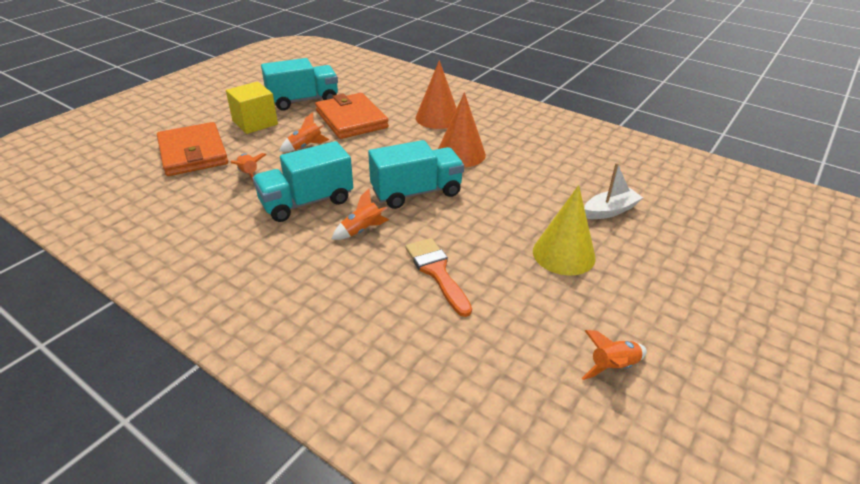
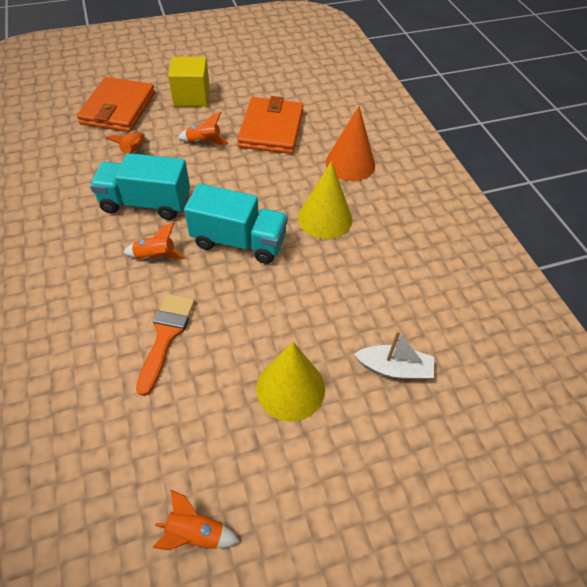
camera: 35 degrees right, 15 degrees up
(303, 101) = (253, 88): turquoise truck -> none
(461, 154) = (325, 218): orange cone -> yellow cone

